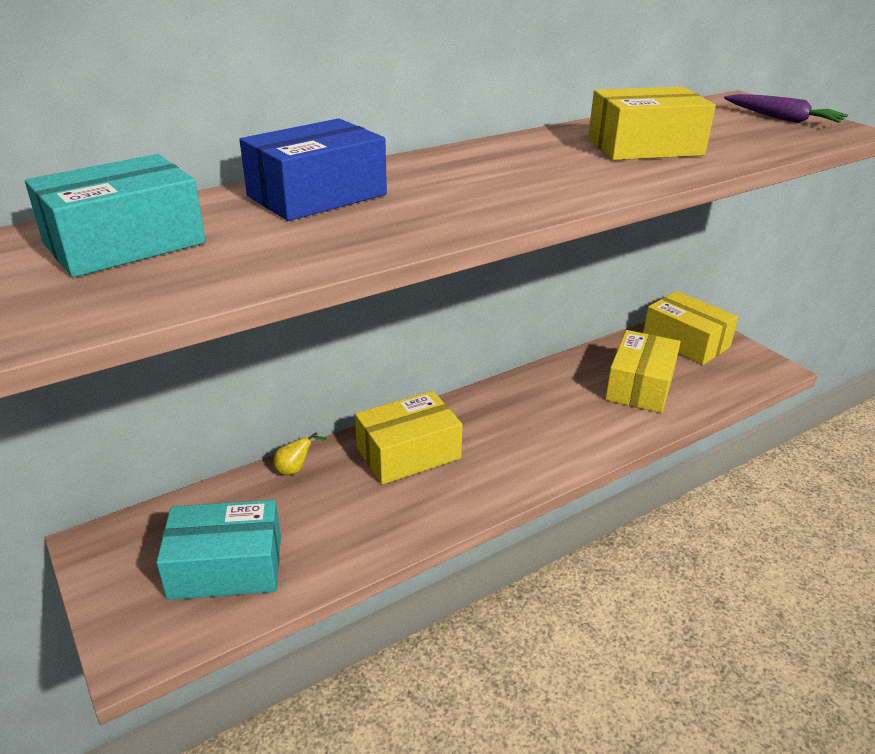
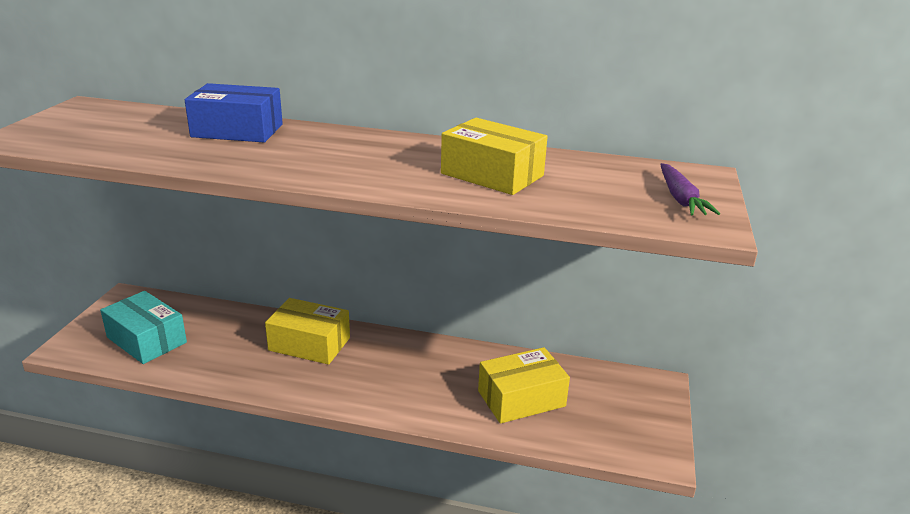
camera: 45 degrees right, 5 degrees down
(125, 243) = (116, 121): turquoise box -> none
(295, 469) = (247, 317): yellow pear -> none
(685, 342) = (623, 394): yellow box -> none

